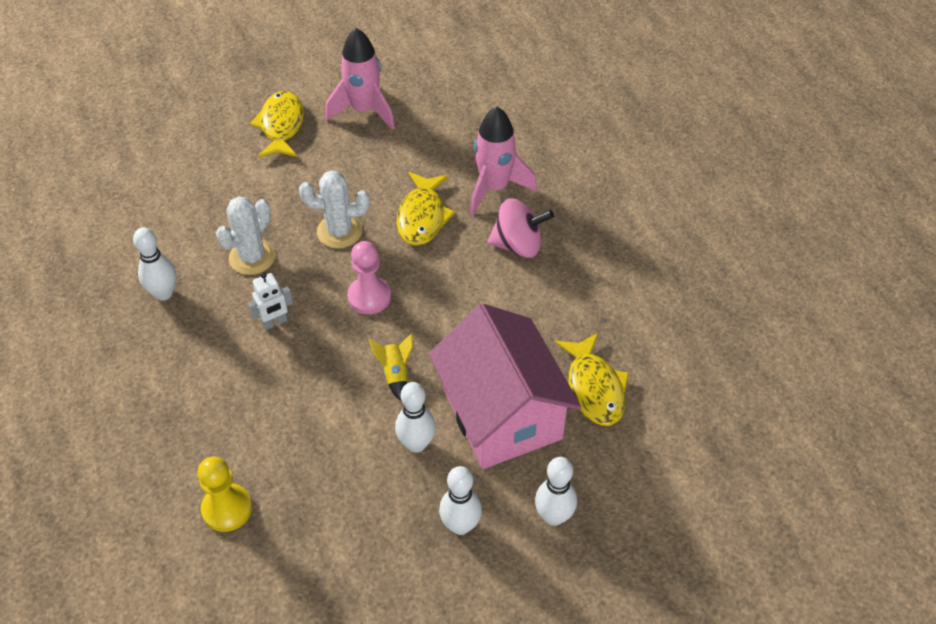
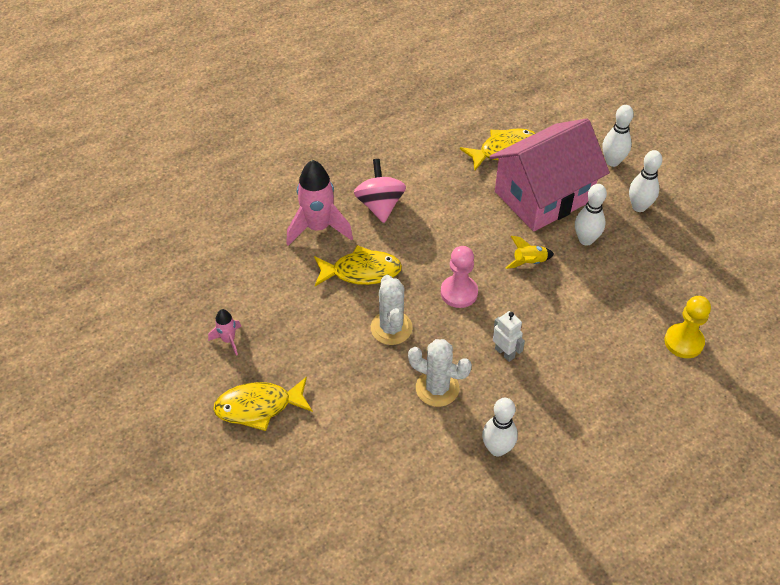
camera: 100 degrees left, 0 degrees up
(364, 110) = (228, 340): pink rocket -> pink rocket, size x0.50

